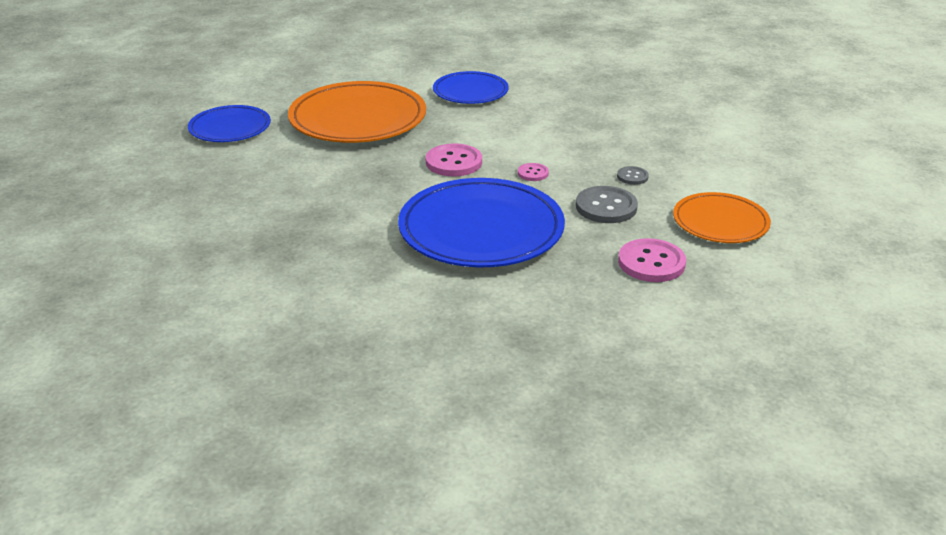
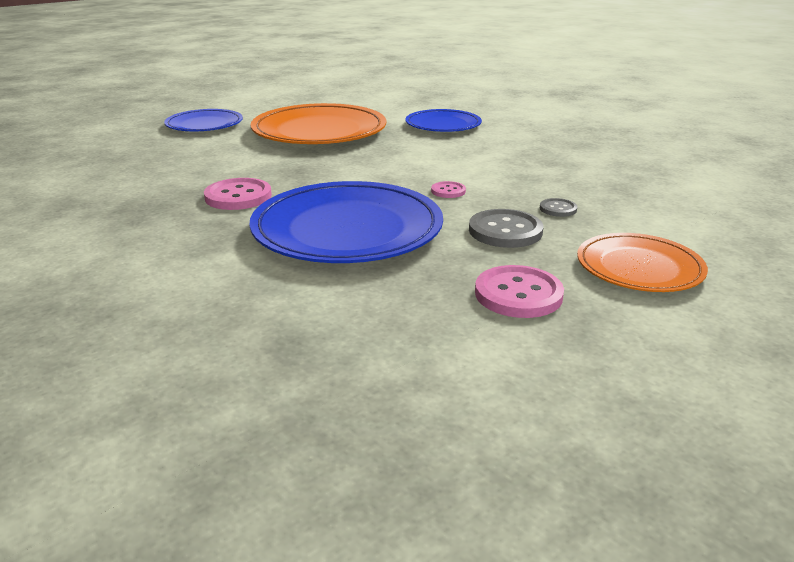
camera: 20 degrees right, 5 degrees down
(454, 162) = (375, 172): pink button -> pink button (238, 196)

